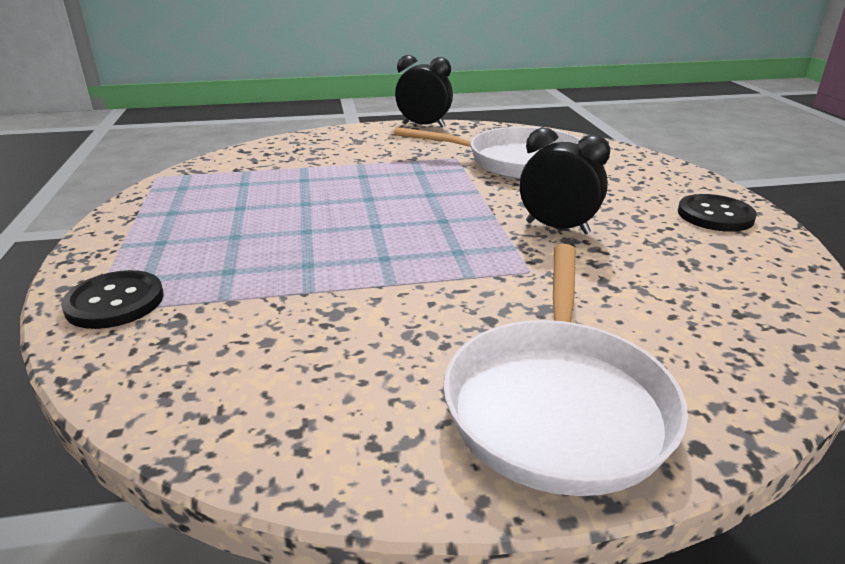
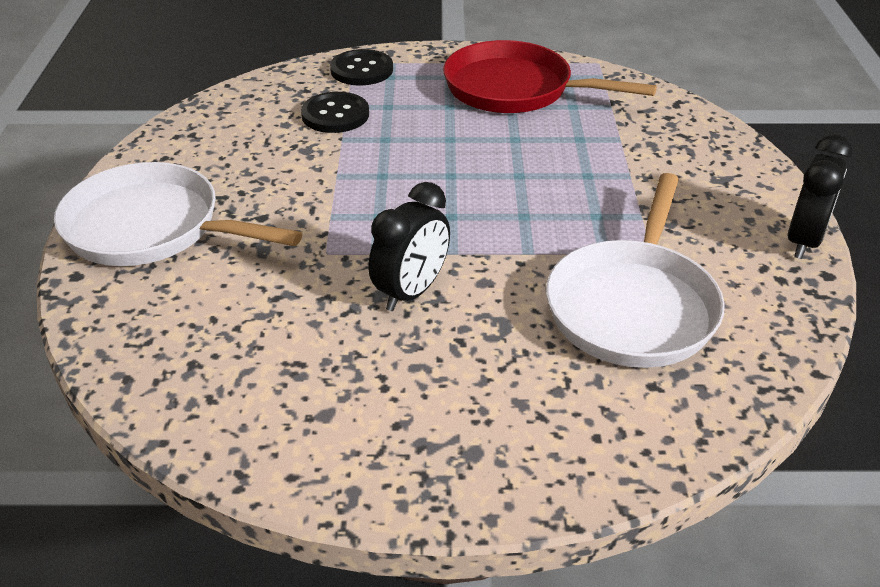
camera: 100 degrees right, 10 degrees up
(202, 207) = (516, 89): none -> red pan
(715, 215) = (404, 448): black button -> black button (335, 115)

